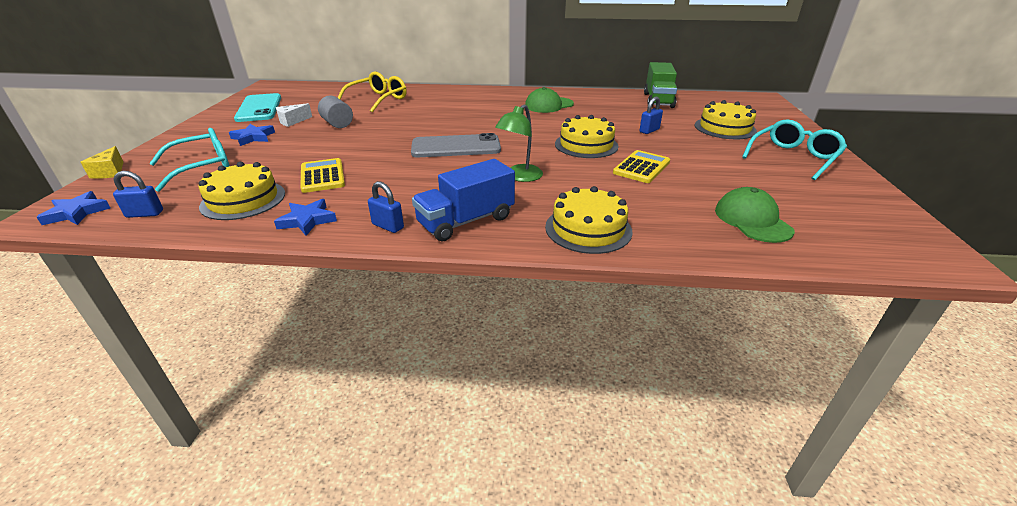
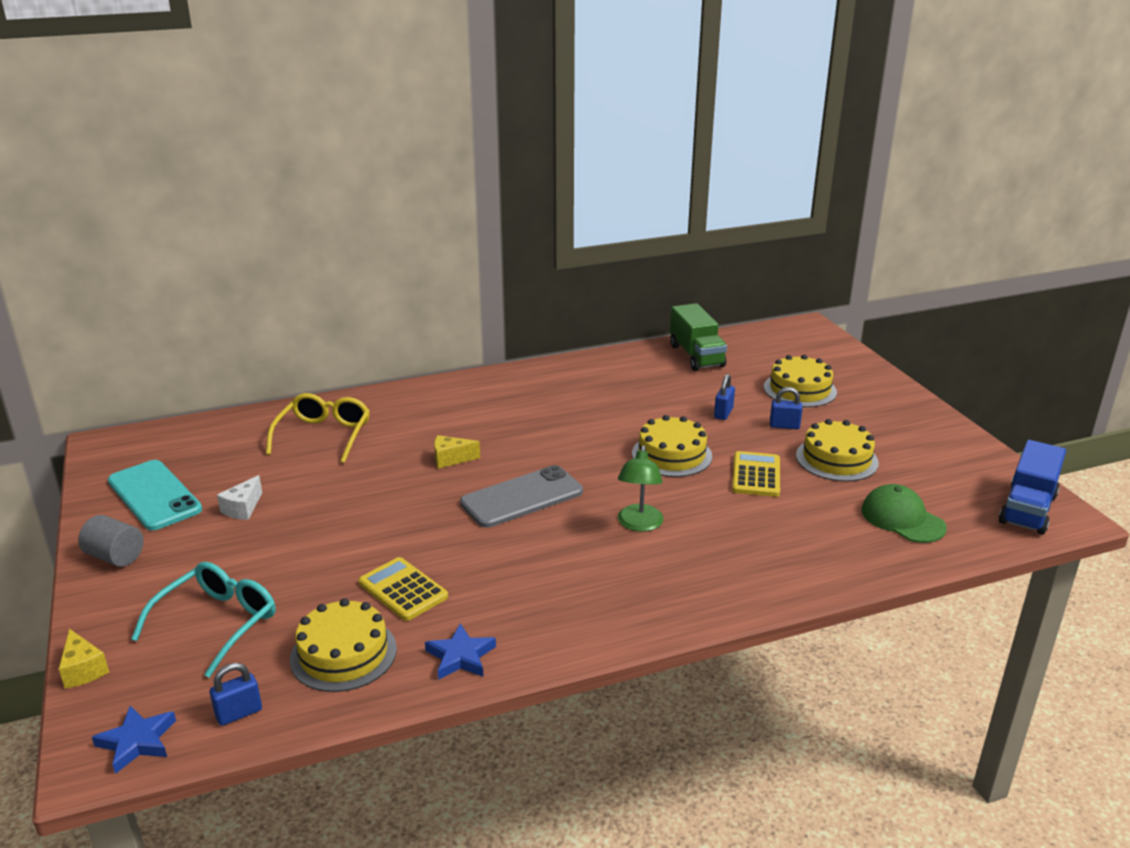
camera: 25 degrees left, 5 degrees down
(253, 137) = (221, 553): blue star -> none
(337, 124) = (317, 497): grey cylinder -> grey cylinder (115, 557)
(388, 226) = (561, 635): blue padlock -> blue padlock (784, 426)
(435, 121) = (451, 459): none -> yellow cheese
(466, 221) = (638, 603): blue truck -> blue truck (1027, 509)
(549, 105) = (571, 394): green cap -> none
(588, 229) = (765, 575): yellow cake -> yellow cake (836, 459)
(793, 157) = (892, 421): turquoise glasses -> none

